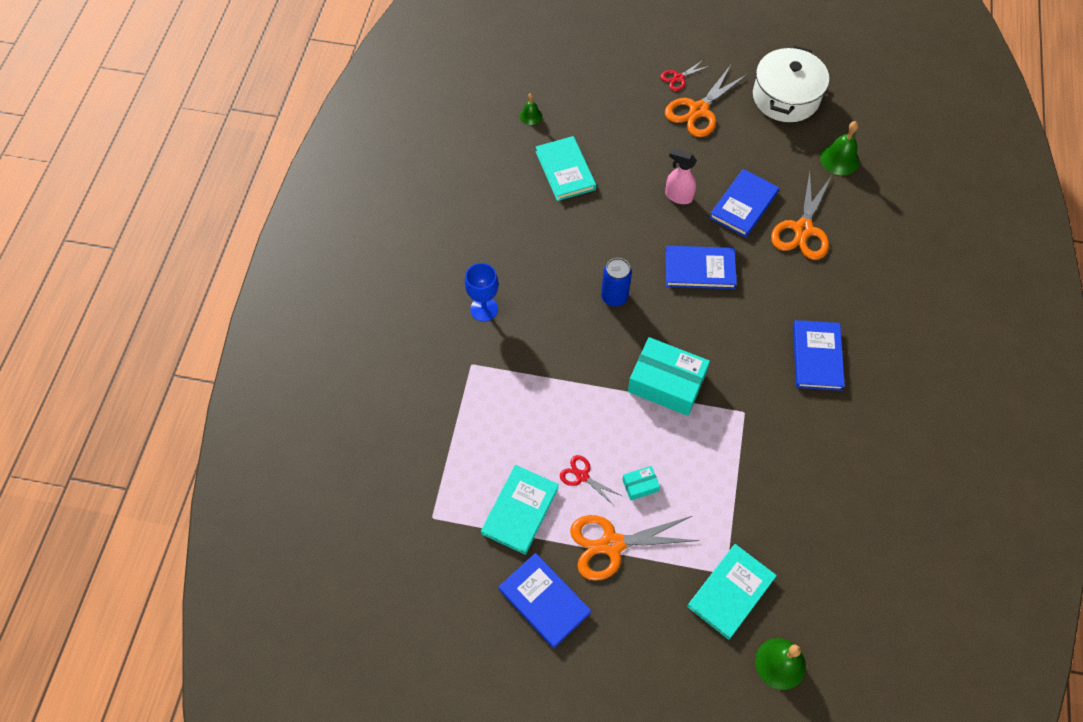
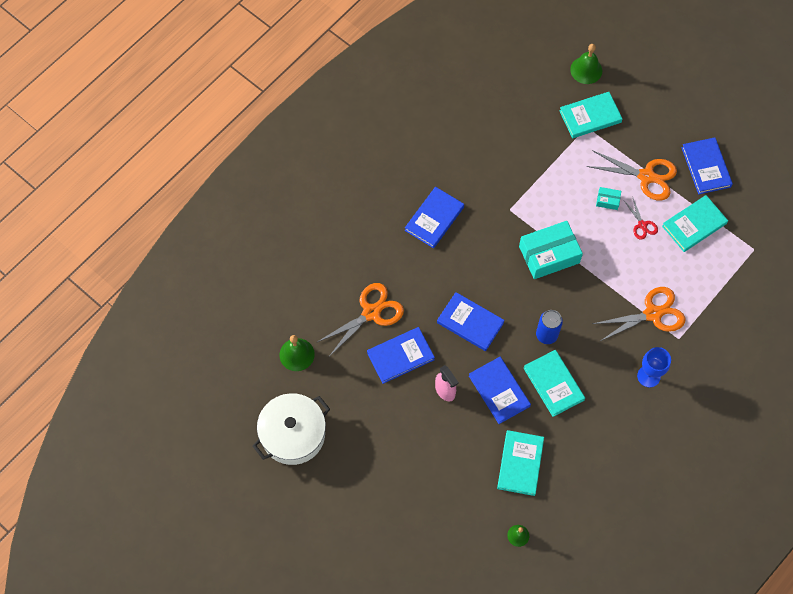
camera: 150 degrees left, 5 degrees up
(577, 254) = (553, 384): none -> turquoise book
(627, 221) = (499, 391): none -> blue book
(666, 383) = (549, 254): turquoise box -> turquoise box turned 75 degrees counterclockwise
(678, 78) = (367, 504): red scissors -> none
(698, 110) = (373, 461): orange scissors -> orange scissors (653, 314)

